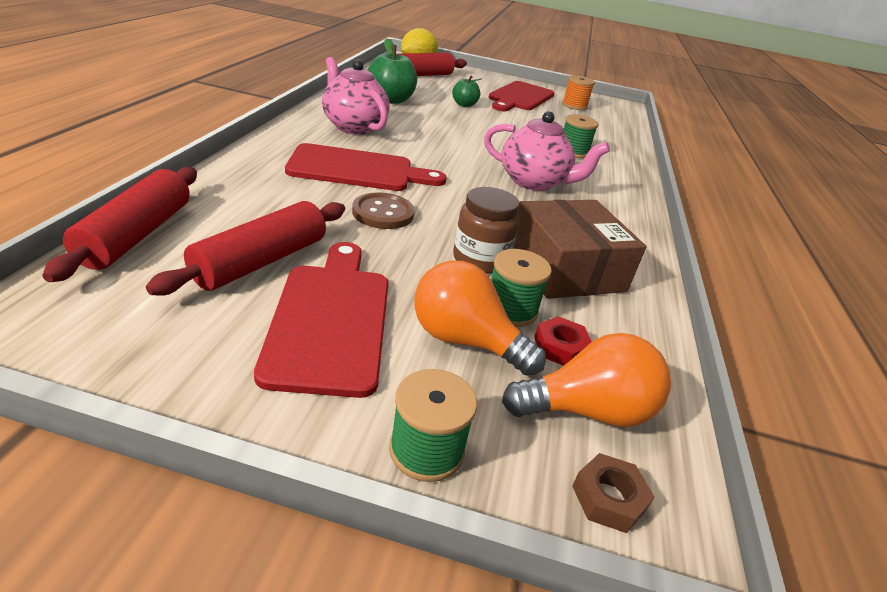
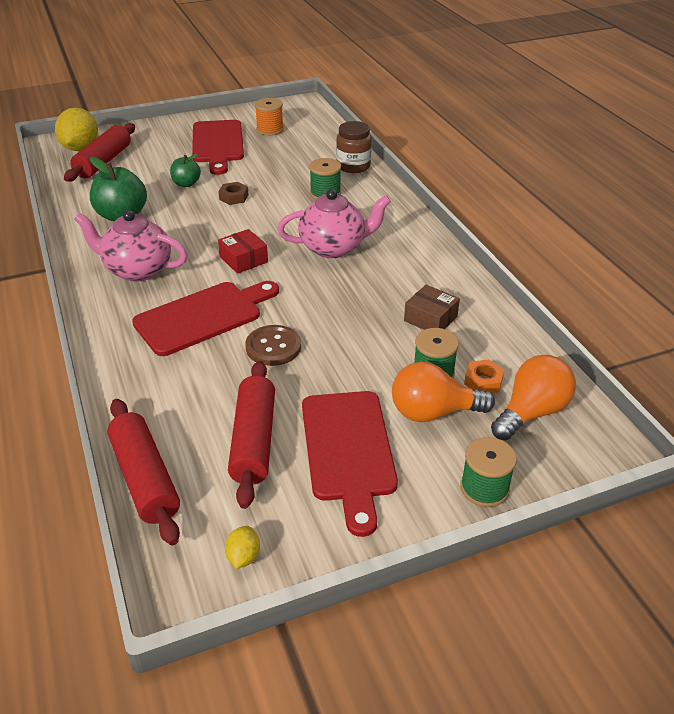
camera: 30 degrees left, 5 degrees up
(98, 338) = (243, 556): none -> yellow lemon
(330, 319) = (348, 450): red cutting board -> red cutting board turned 150 degrees counterclockwise
(444, 156) = (243, 259): none -> red box
(480, 260) = (377, 346): brown jar -> brown jar (353, 166)
(560, 347) = (483, 381): red nut -> orange nut
(565, 268) = (430, 318): brown box -> brown box, size x0.54
(608, 498) = (580, 452): brown nut -> brown nut (233, 197)

